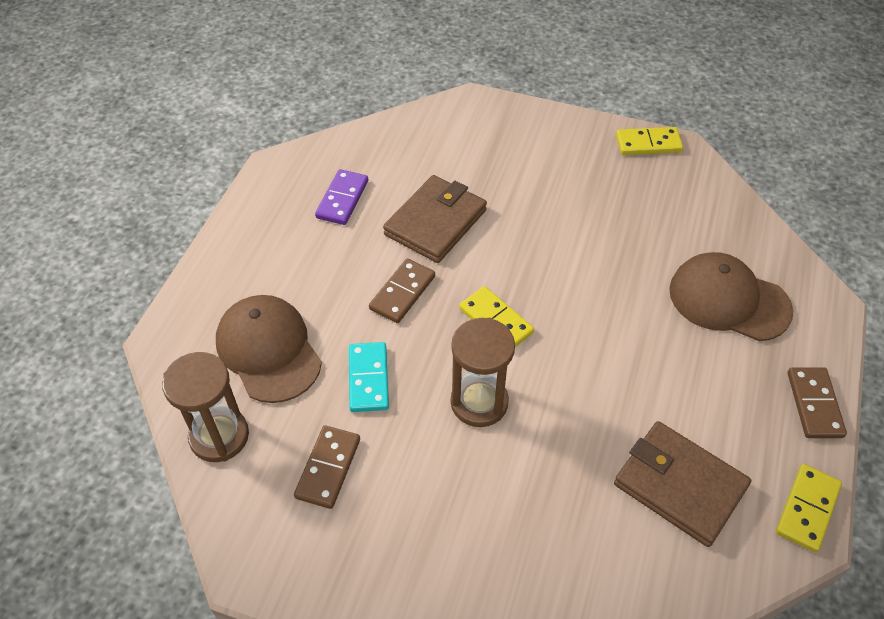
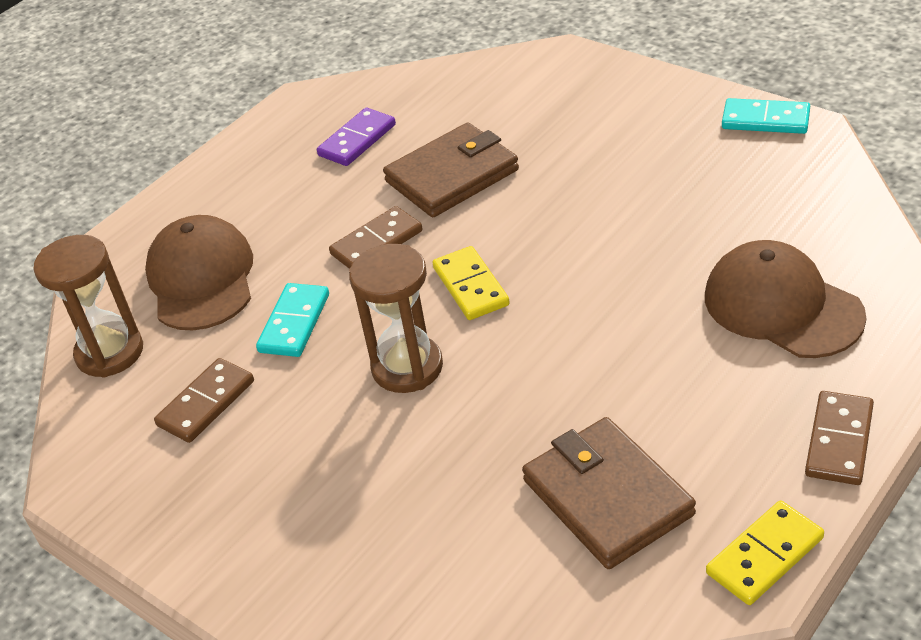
camera: 25 degrees right, 10 degrees down
(648, 144) = (765, 120): yellow domino -> turquoise domino

